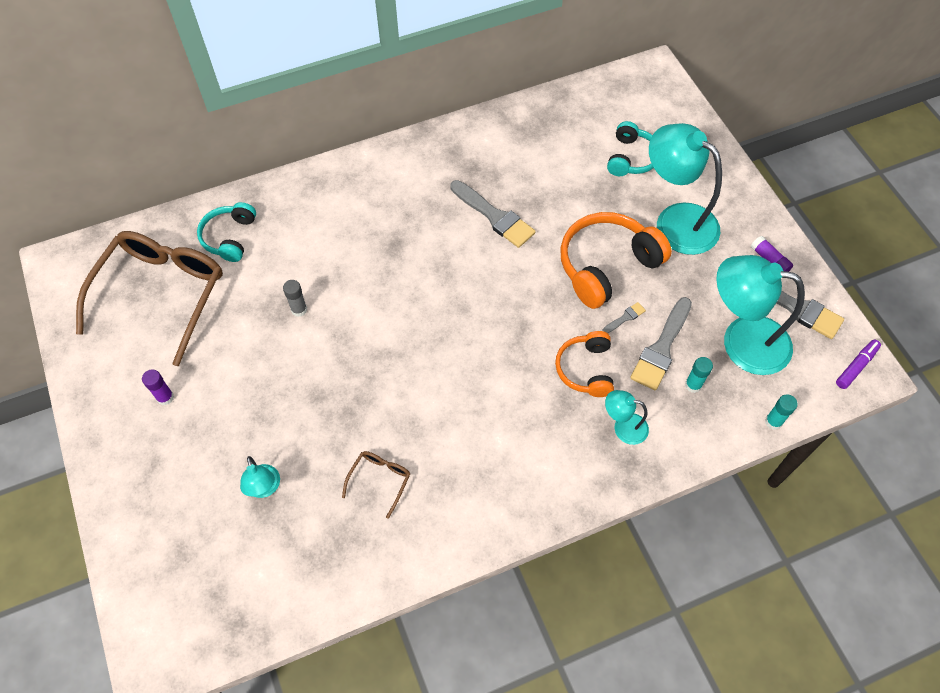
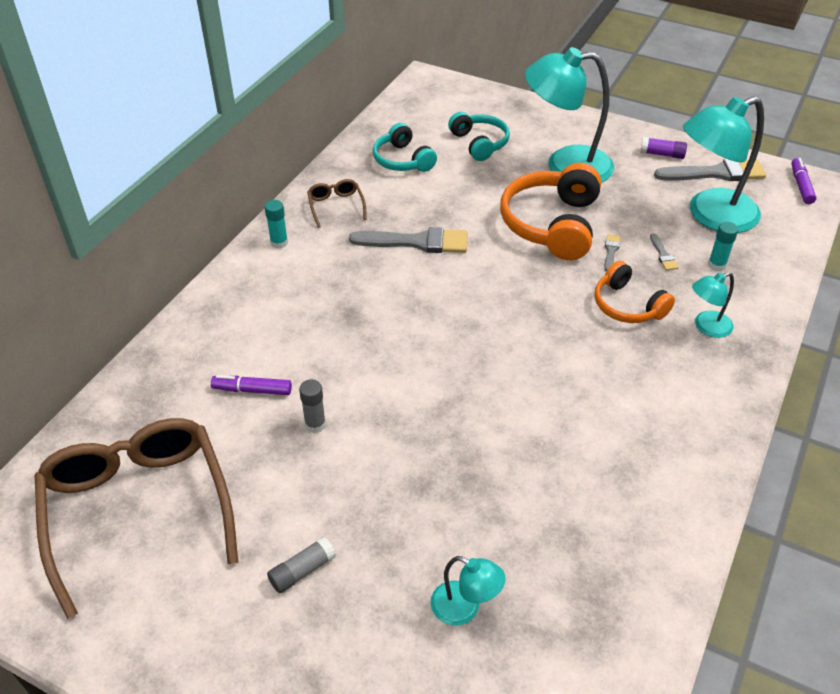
camera: 40 degrees left, 15 degrees down
(165, 397) = (254, 605): purple glue stick -> none
(206, 397) = (302, 571): none -> grey glue stick
(230, 237) = (164, 409): turquoise headphones -> turquoise headphones (402, 160)
(287, 259) = (252, 390): none -> purple marker
(380, 479) = (566, 512): brown glasses -> brown glasses (336, 206)
(661, 348) = (663, 255): grey brush -> grey brush, size x0.46
(773, 421) = (798, 253): turquoise glue stick -> turquoise glue stick (279, 243)

